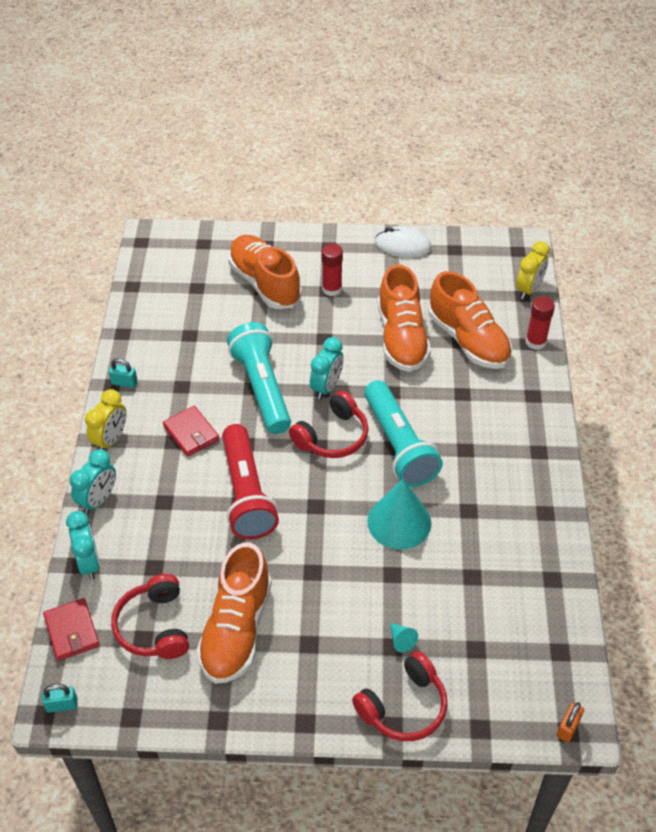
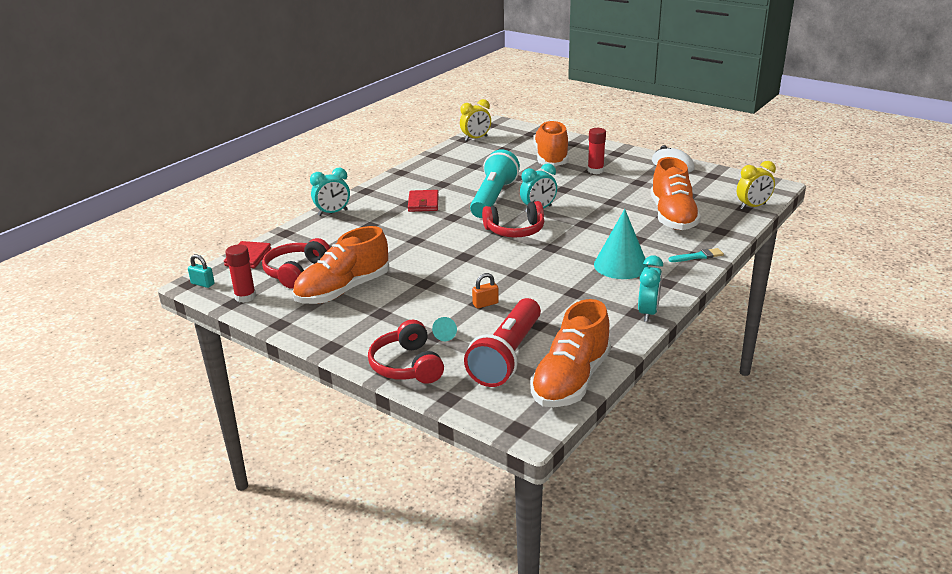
camera: 35 degrees right, 20 degrees down
(89, 563) = (294, 235): turquoise clock -> turquoise clock (648, 313)
(110, 440) = (371, 192): yellow clock -> yellow clock (476, 138)
(124, 383) = (409, 173): turquoise padlock -> none
(246, 493) = (425, 237): red flashlight -> red flashlight (507, 356)
(398, 445) = (558, 248): turquoise flashlight -> none
(399, 522) = (514, 281): turquoise cone -> turquoise cone (621, 265)
(401, 338) = (621, 203): orange shoe -> orange shoe (571, 380)
(403, 706) = (407, 365): red headphones -> red headphones turned 75 degrees clockwise
(535, 342) = (728, 231): red glue stick -> red glue stick (245, 297)
(536, 396) = (698, 256): none -> turquoise brush
(568, 727) = (519, 426): orange padlock -> orange padlock (485, 304)

